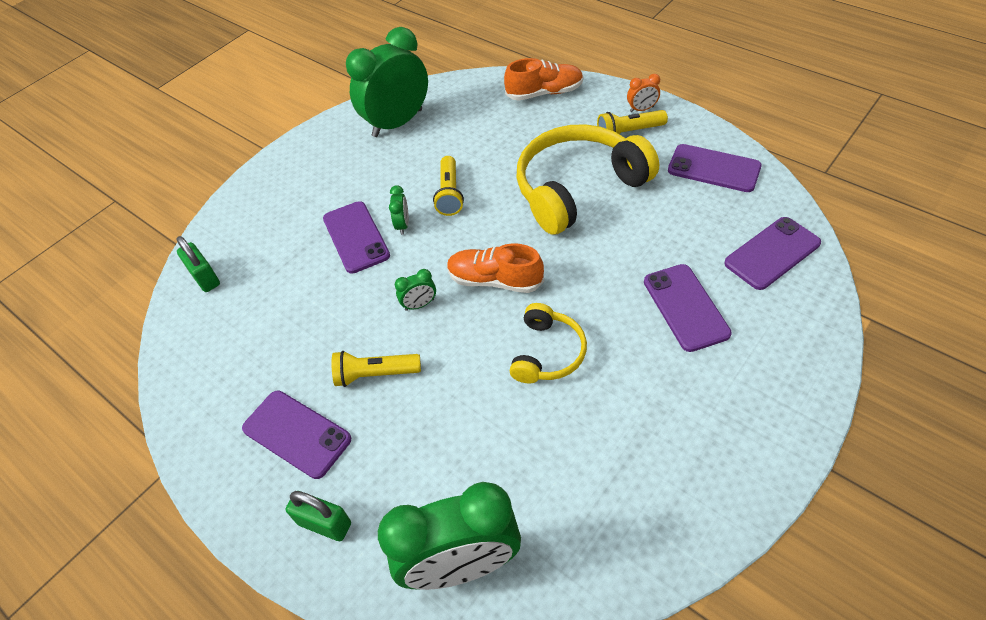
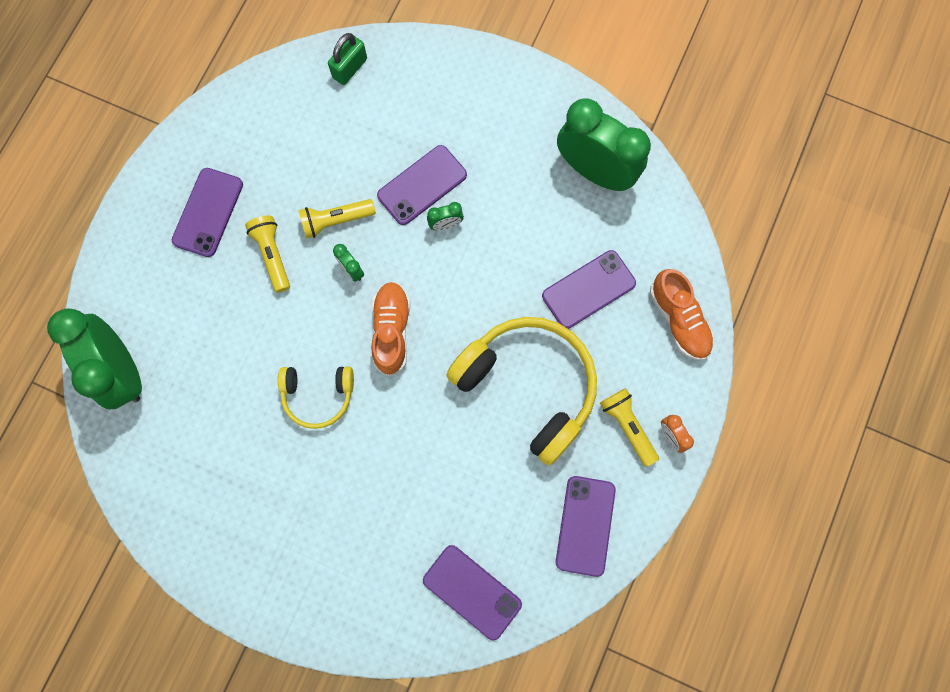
camera: 70 degrees right, 25 degrees up
(324, 523) = (139, 261): green padlock -> none
(449, 194) = (496, 257): yellow flashlight -> yellow flashlight (336, 221)
(685, 307) = (389, 512): purple phone -> purple phone (588, 289)

